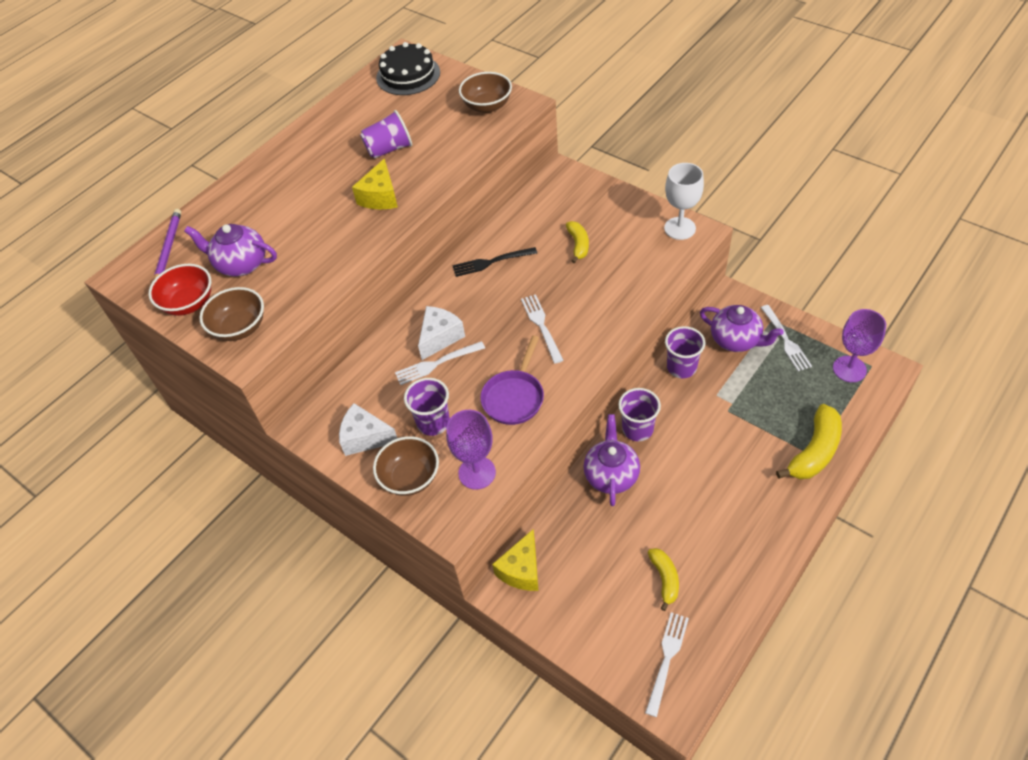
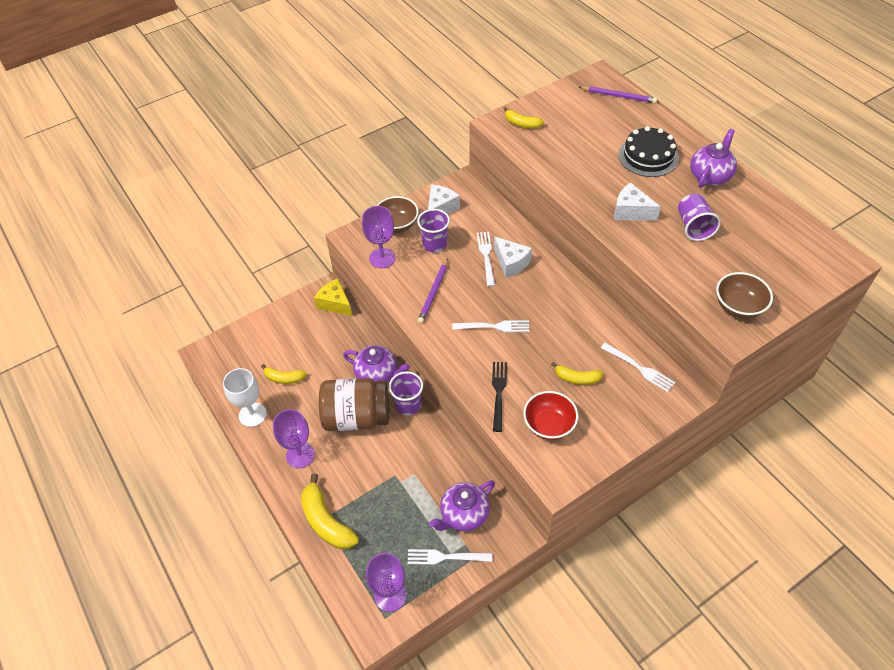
camera: 105 degrees right, 0 degrees up
(189, 303) = (557, 103): red bowl -> red bowl (549, 425)
(240, 328) = (522, 124): brown bowl -> yellow banana
(241, 264) = (585, 129): purple teapot -> purple teapot (710, 176)
(380, 197) = (631, 211): yellow cheese -> white cheese
(408, 75) = (809, 259): black cake -> black cake (648, 156)
(491, 262) = (579, 312): black fork -> black fork (498, 393)
(514, 397) = (433, 292): purple pan -> purple pencil
(667, 659) = (234, 360): white fork -> white fork (639, 368)
(678, 473) = (357, 417): none -> brown jar
(680, 228) = (568, 466): white goblet -> white goblet (252, 415)
(681, 367) = (453, 459): purple cup -> none
(756, 511) = (300, 455): none -> purple goblet

